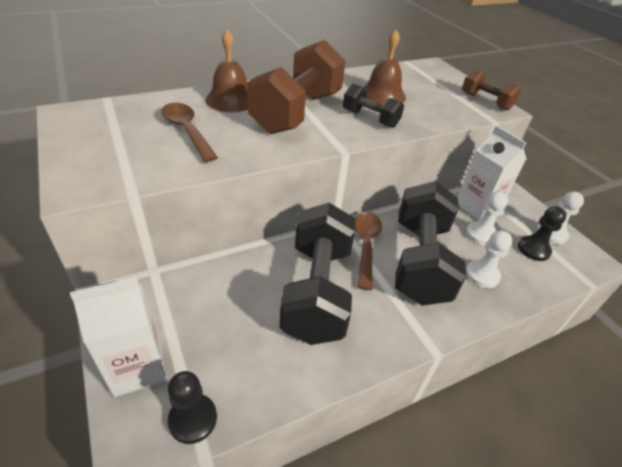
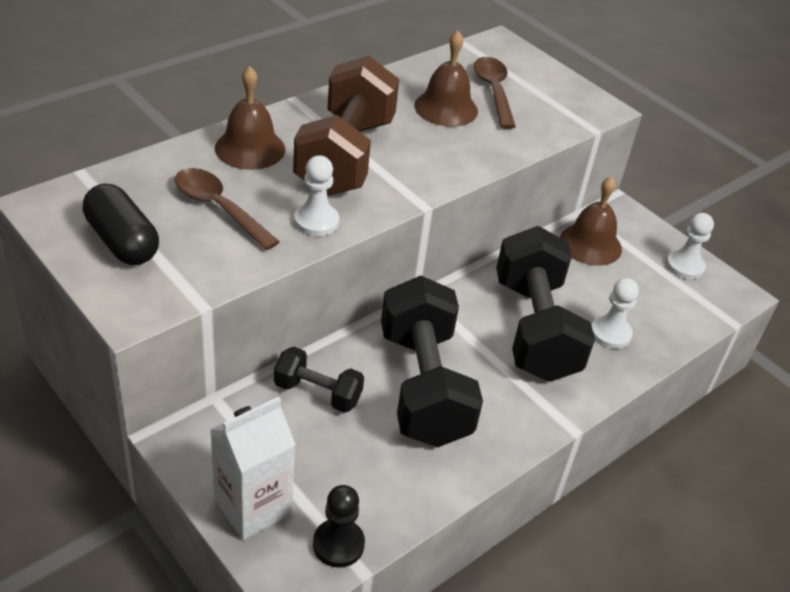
camera: 15 degrees left, 0 degrees up
(103, 142) = (122, 241): none -> black capsule
(365, 245) = (464, 320): brown spoon -> brown spoon (493, 91)
(370, 119) = (441, 151): black dumbbell -> black dumbbell (318, 393)
(477, 207) = (590, 244): white carton -> brown bell
(481, 234) = (601, 281): white pawn -> white pawn (316, 221)
(486, 101) = (580, 99): brown dumbbell -> none
(533, 249) = (666, 291): black pawn -> none

